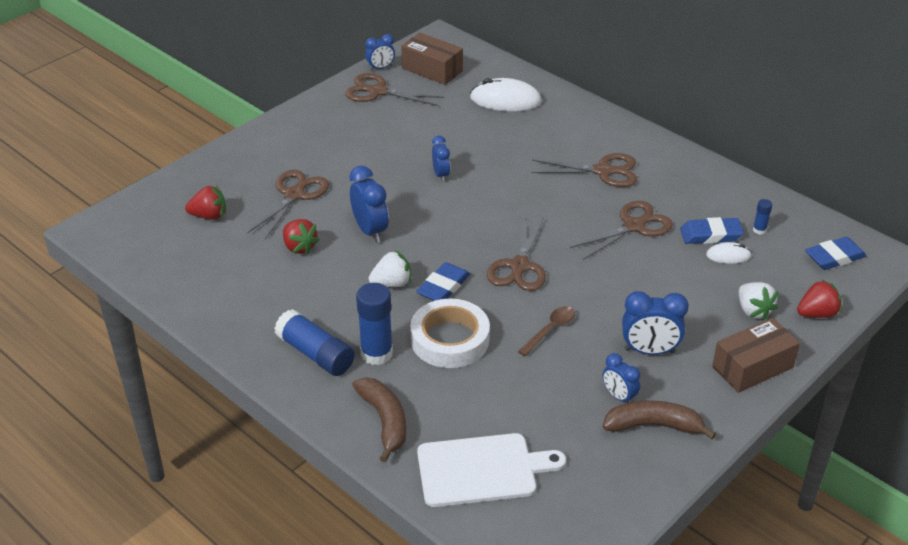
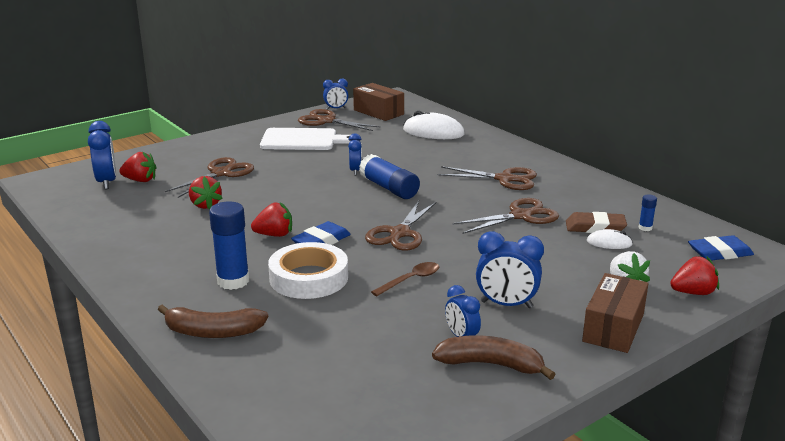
camera: 10 degrees right, 15 degrees down
(315, 354) = (175, 276): blue glue stick -> blue glue stick (389, 188)
(370, 231) = (274, 200): blue clock -> blue clock (107, 182)
(385, 421) = (212, 332): brown banana -> brown banana turned 105 degrees clockwise
(392, 283) = (274, 235): white strawberry -> red strawberry
(482, 470) = (291, 382): white cutting board -> white cutting board (302, 140)
(711, 235) = (595, 227): blue eraser -> brown eraser
(752, 367) = (613, 327): brown box -> brown box turned 45 degrees counterclockwise

